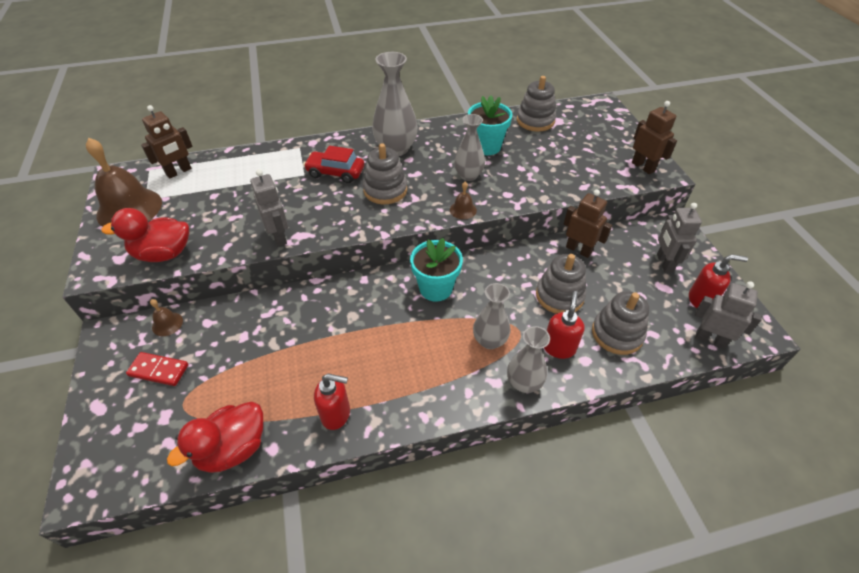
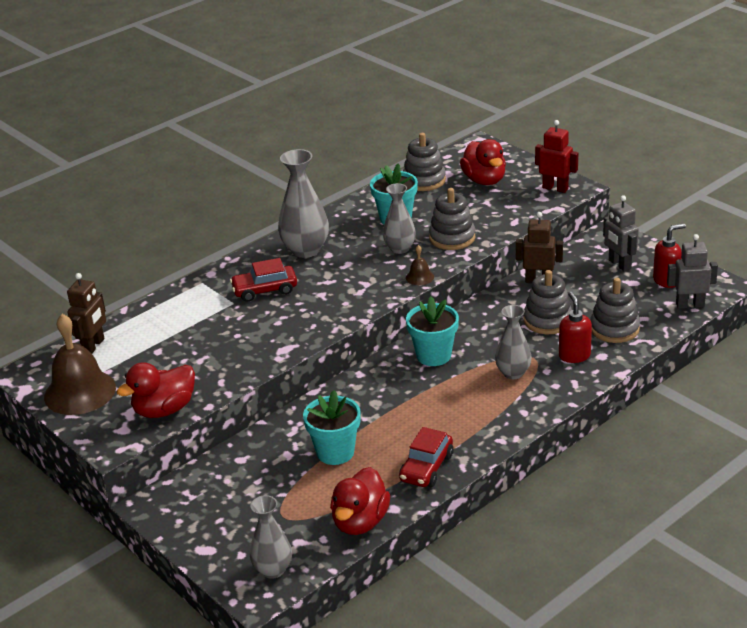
camera: 25 degrees left, 15 degrees down
(158, 370) = (233, 506): red domino -> none
(167, 324) = (202, 475): brown bell -> none
(279, 236) = (265, 357): grey robot -> none
(279, 354) = (335, 452): none -> turquoise flower pot
(336, 414) = (426, 468): red soap dispenser -> red car
(385, 190) = (330, 287): grey stacking toy -> grey stacking toy (452, 238)
(524, 383) = (563, 389): grey vase -> grey vase (273, 570)
(585, 138) = (484, 180): none -> red duck
(643, 167) = (555, 188): brown robot -> red robot

